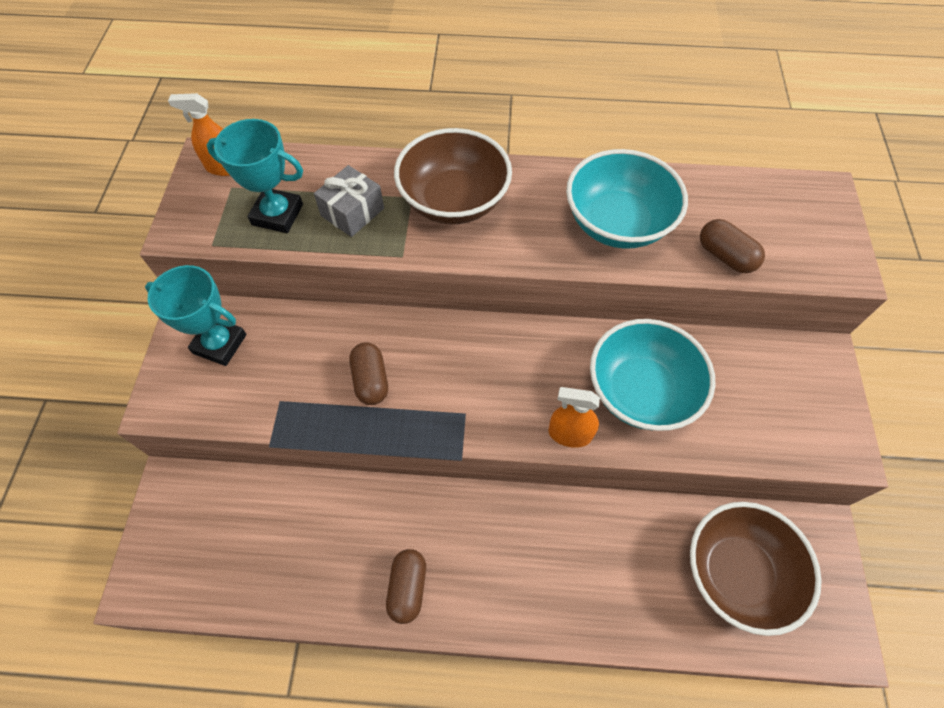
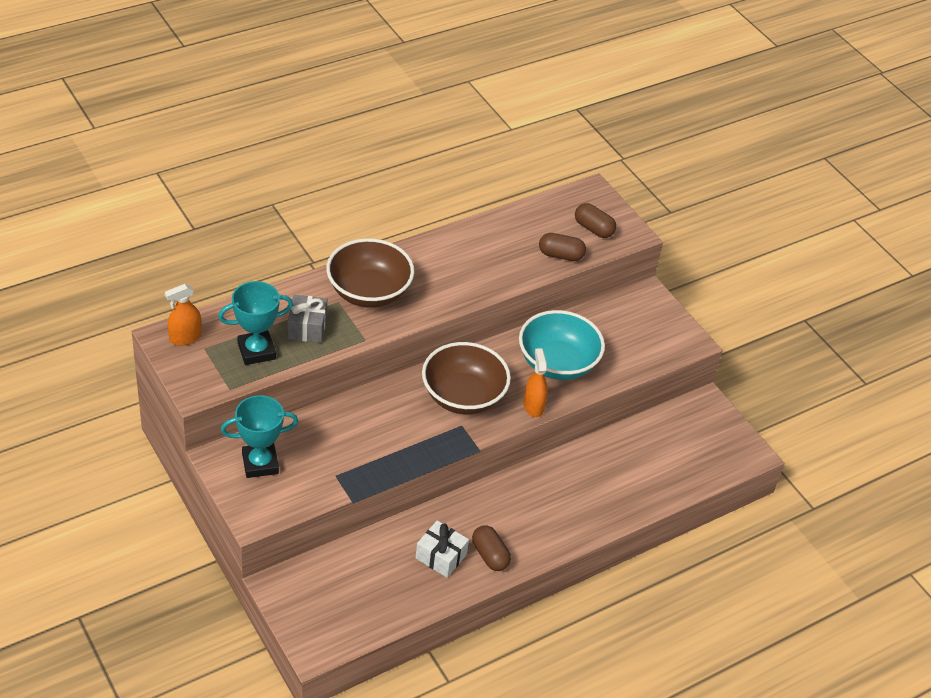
camera: 40 degrees left, 15 degrees down
(354, 554) = (441, 556): none -> white gift
(371, 380) = (385, 435): brown capsule -> brown capsule (593, 229)
(569, 434) = (533, 406): orange spray bottle -> orange spray bottle turned 105 degrees clockwise
(617, 223) = (483, 262): turquoise bowl -> none
(736, 572) = (673, 448): brown bowl -> brown bowl (463, 396)

